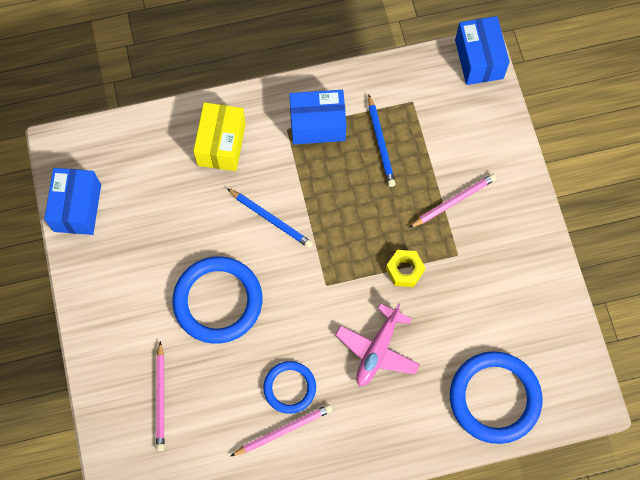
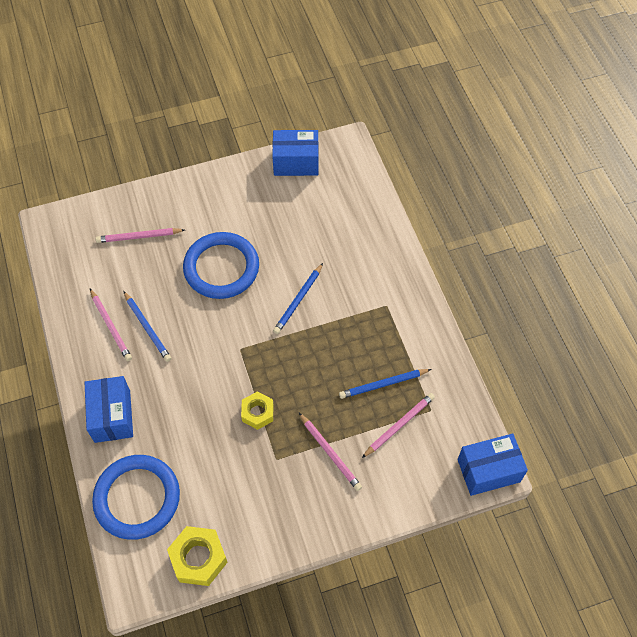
camera: 85 degrees right, 10 degrees down
(221, 144) = (365, 256): yellow box -> none
(289, 388) = (147, 328): blue ring -> blue pencil
(317, 125) = (394, 330): blue box -> blue box (112, 416)
(377, 350) = (181, 394): pink plane -> none
(427, 133) = (399, 425): none -> pink pencil
(559, 336) = (198, 558): none -> yellow nut

